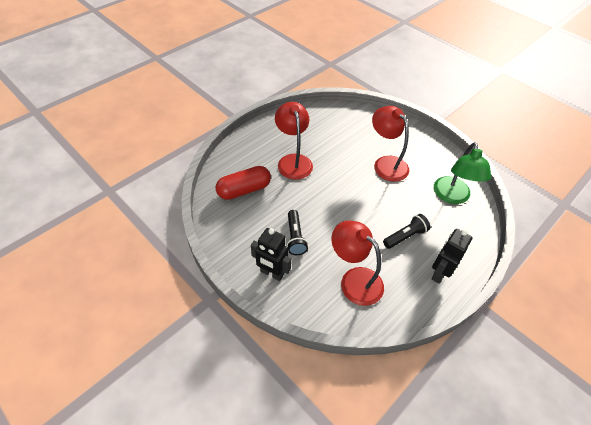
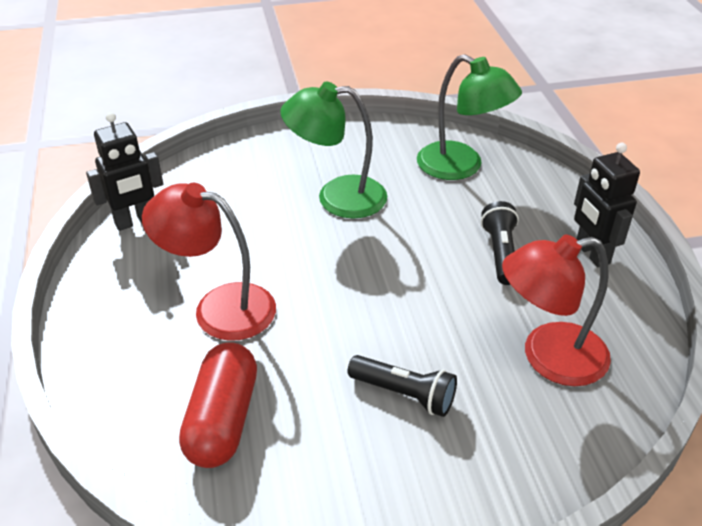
camera: 55 degrees left, 10 degrees down
(272, 273) = (464, 472): black robot -> black robot (135, 221)
(386, 163) = (337, 197): red lamp -> green lamp

